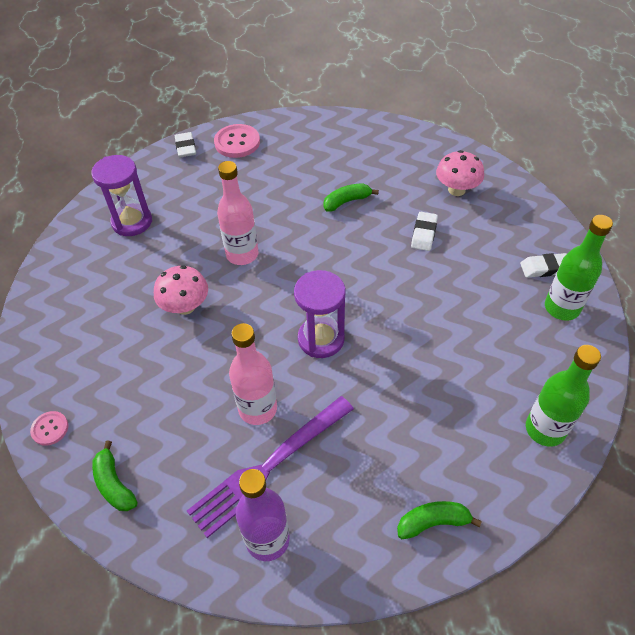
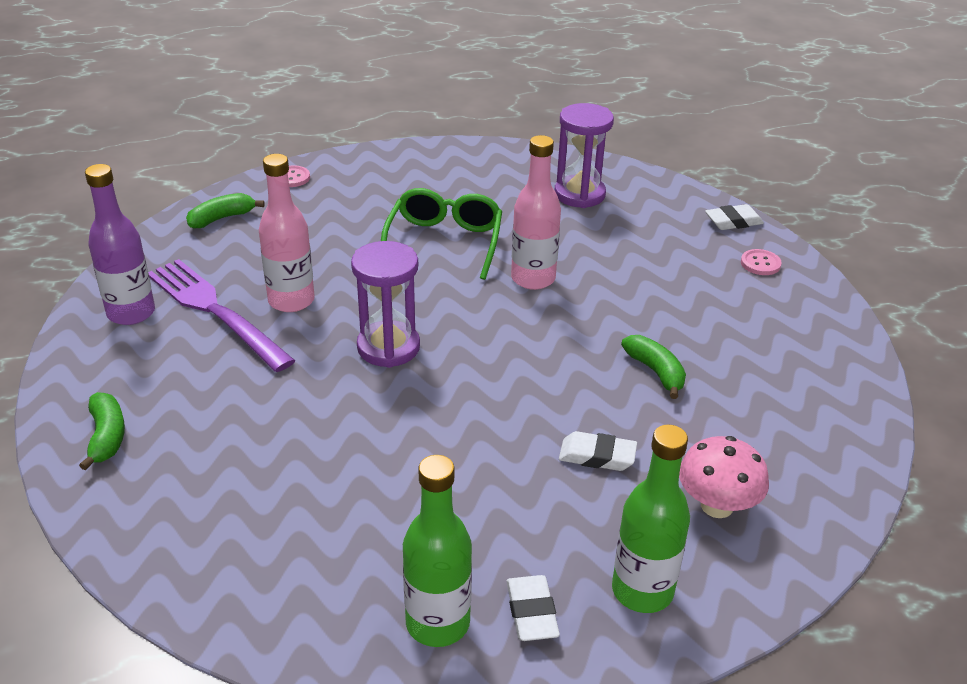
camera: 85 degrees right, 15 degrees down
(185, 306) = (444, 242): pink mushroom -> green glasses
(237, 142) = (760, 264): pink button -> pink button, size x0.57
(545, 429) = (206, 564): green bottle -> green bottle (642, 591)

